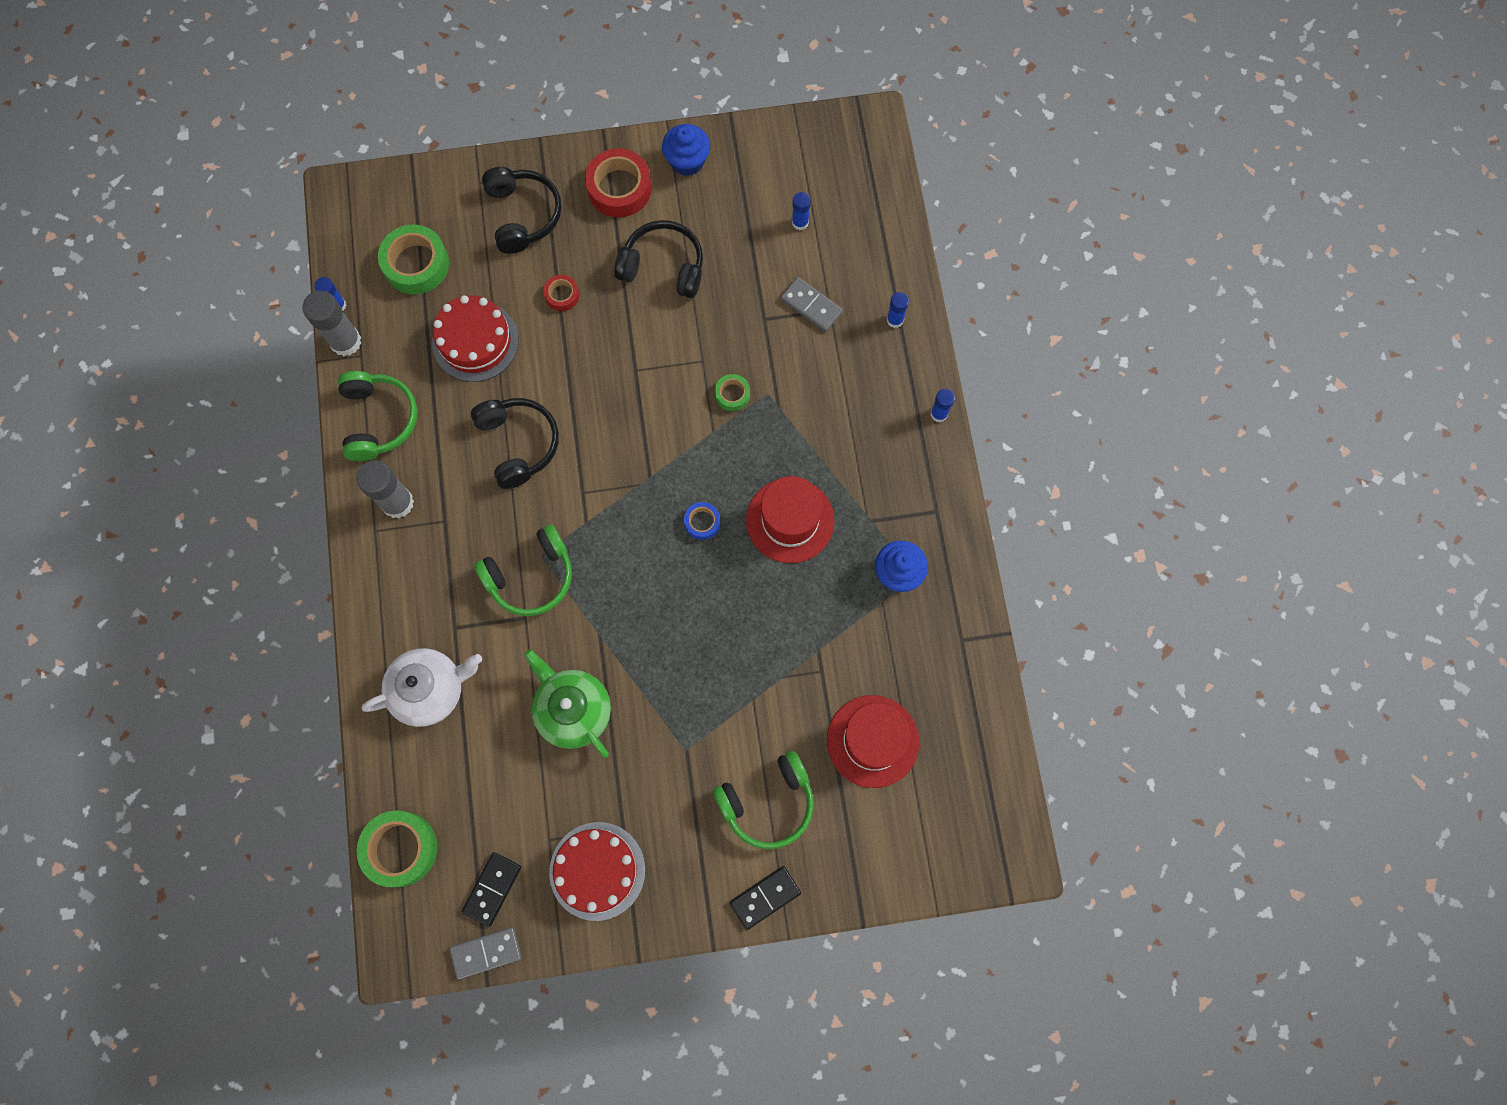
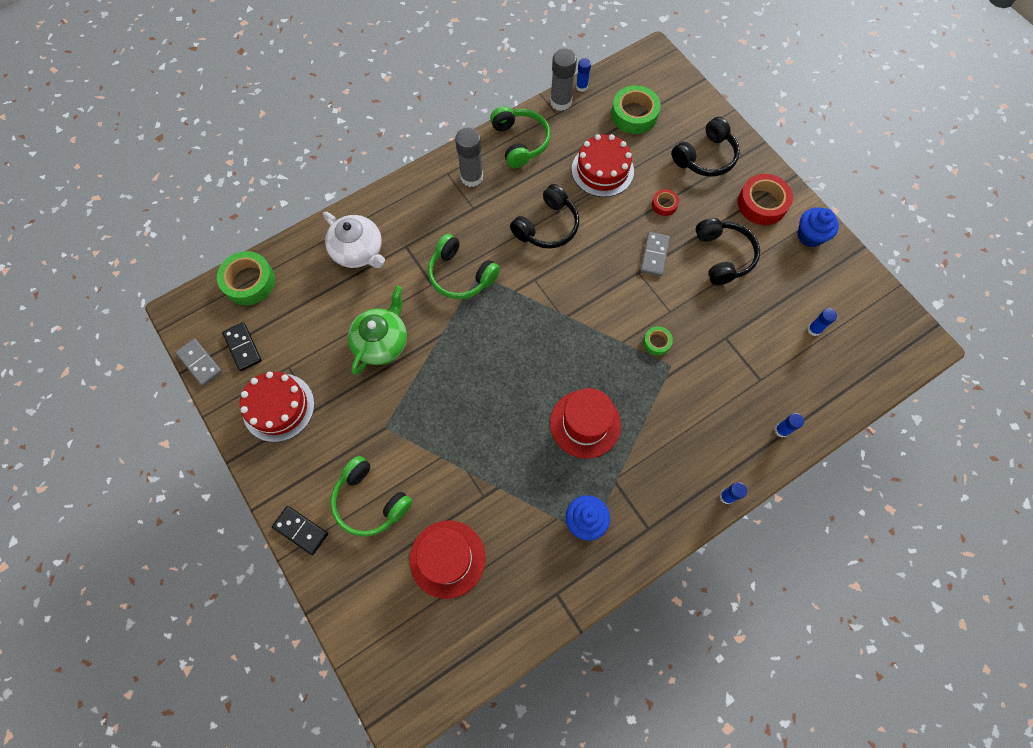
camera: 65 degrees right, 5 degrees down
(378, 420) = (520, 142): green headphones -> green headphones turned 75 degrees counterclockwise
(492, 889) = (243, 347): black domino -> black domino turned 60 degrees clockwise
(702, 522) = (553, 364): blue tape -> none
(811, 305) = (755, 366): grey domino -> grey domino (654, 255)

